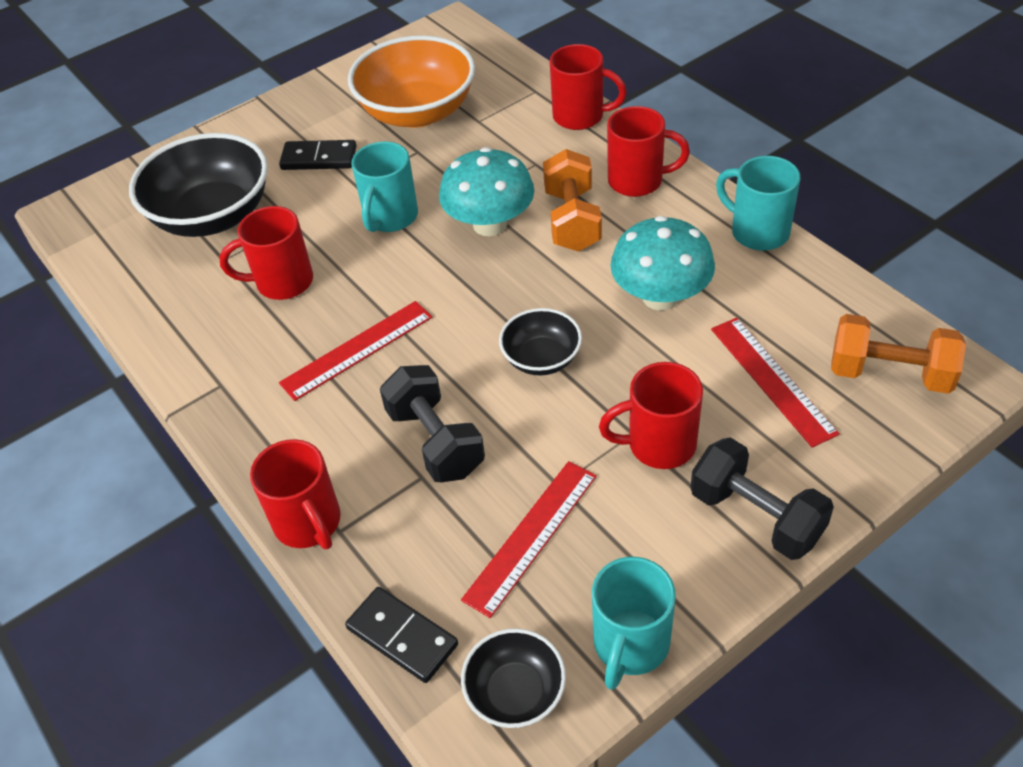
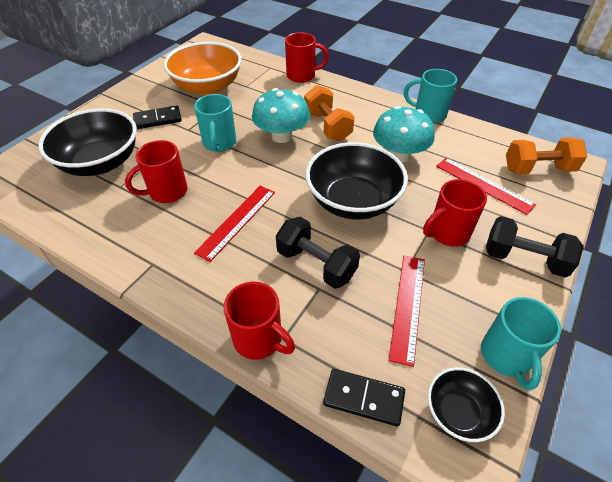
camera: 25 degrees left, 0 degrees up
(541, 358) = (353, 201): black bowl -> black bowl, size x1.91
(637, 181) = (351, 101): red mug -> none

